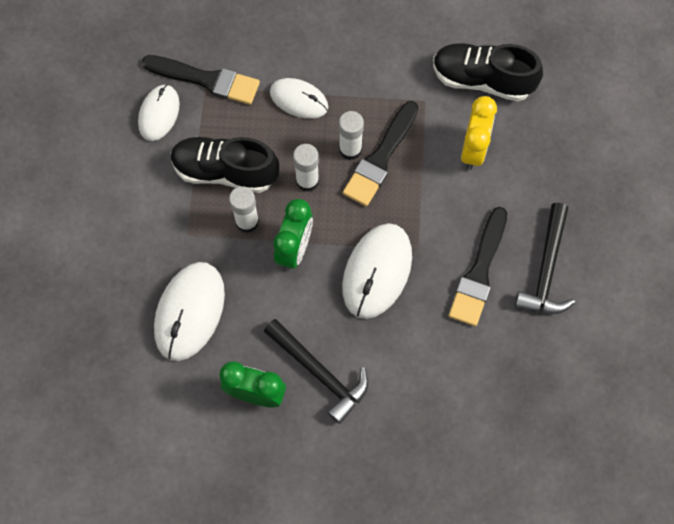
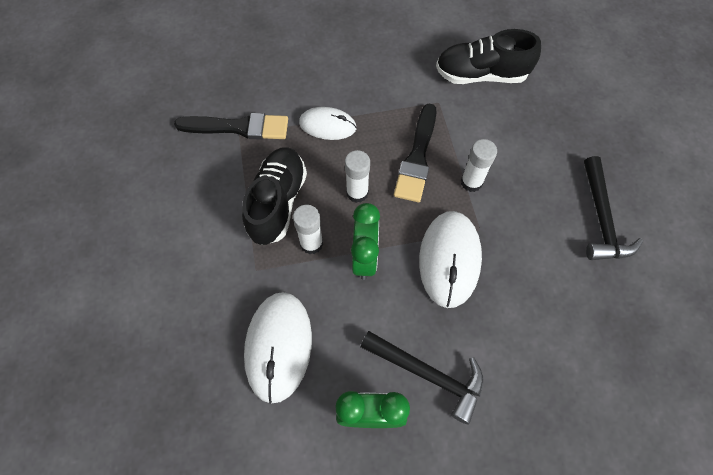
camera: 15 degrees left, 5 degrees down
(159, 114) = (201, 166): white mouse -> none
(225, 171) = (277, 202): black shoe -> black shoe turned 105 degrees clockwise
(350, 149) = (387, 156): white glue stick -> white glue stick (471, 182)
(473, 150) = (496, 132): yellow clock -> none
(479, 271) = (543, 235): black brush -> none

